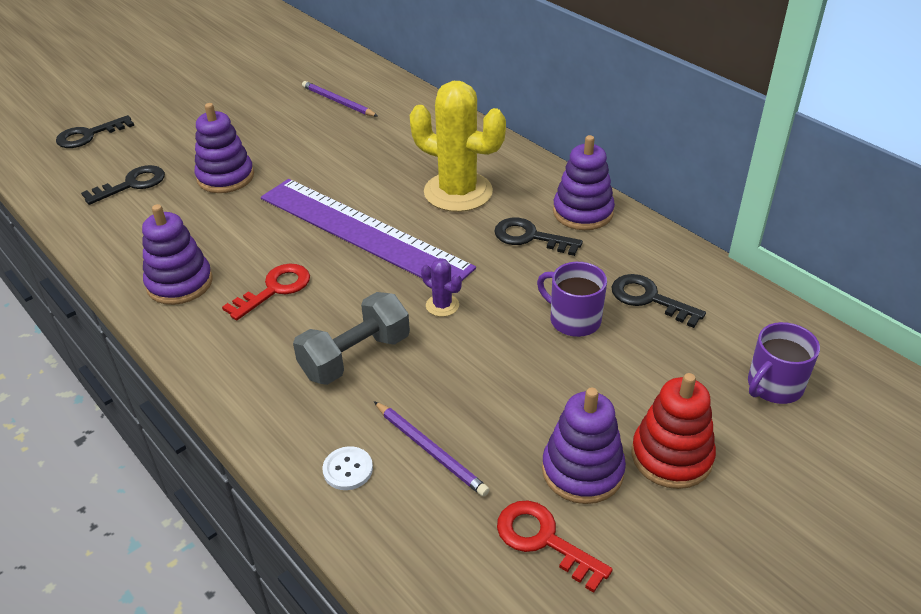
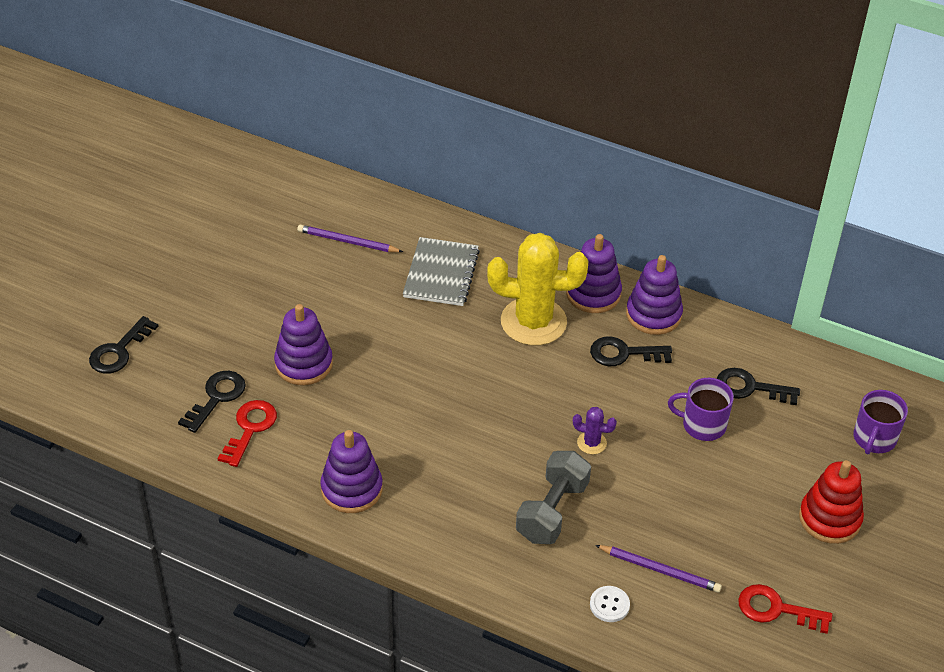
camera: 25 degrees left, 5 degrees up
(275, 289) = (441, 469): red key -> red key (250, 428)
(363, 232) = (477, 389): purple ruler -> none
(400, 139) = (441, 274): none -> grey notebook
(582, 470) = (775, 550): purple stacking toy -> purple stacking toy (593, 294)

